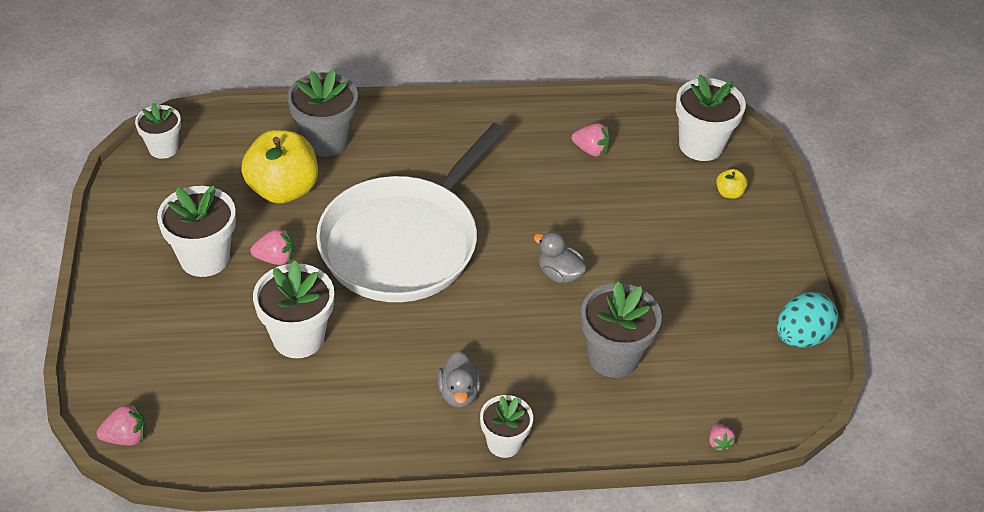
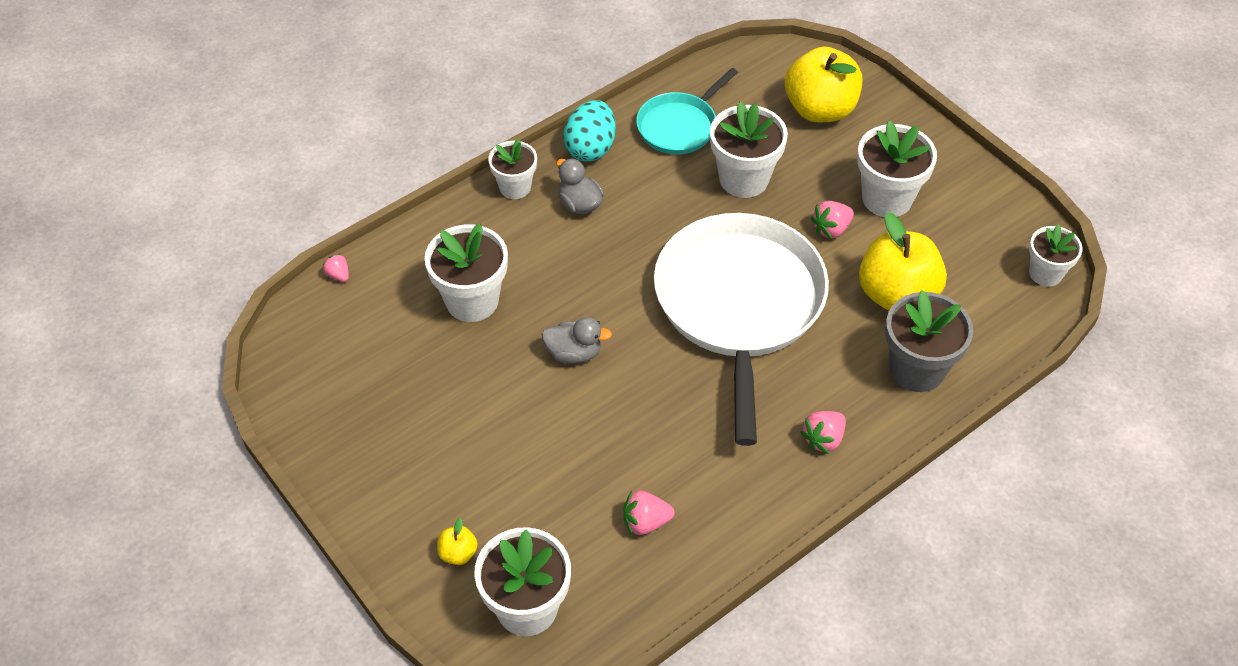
camera: 150 degrees right, 5 degrees up
(126, 437) = (788, 56): pink strawberry -> pink strawberry (823, 439)
(163, 364) = (820, 109): none -> yellow apple
(302, 420) = (679, 126): none -> turquoise pan
(613, 356) = (472, 300): grey flower pot -> white flower pot
(800, 336) = (304, 414): turquoise egg -> turquoise egg (590, 148)

